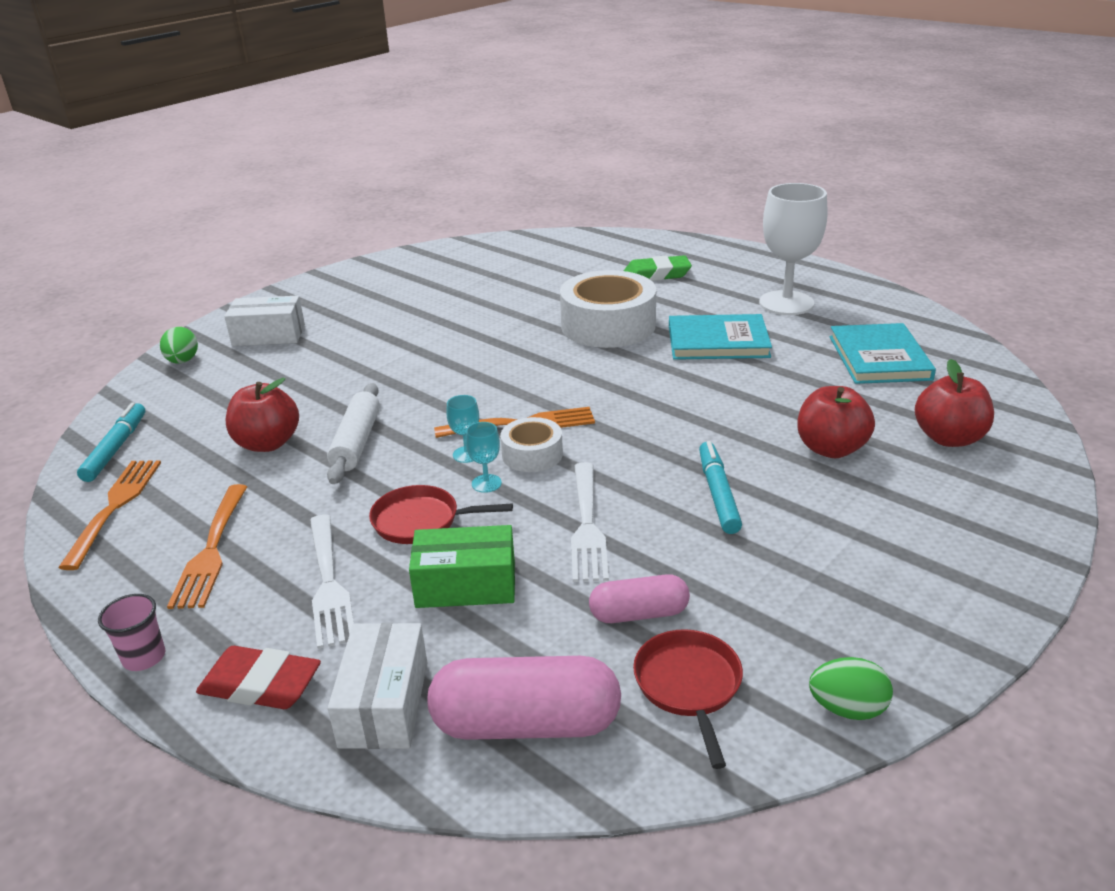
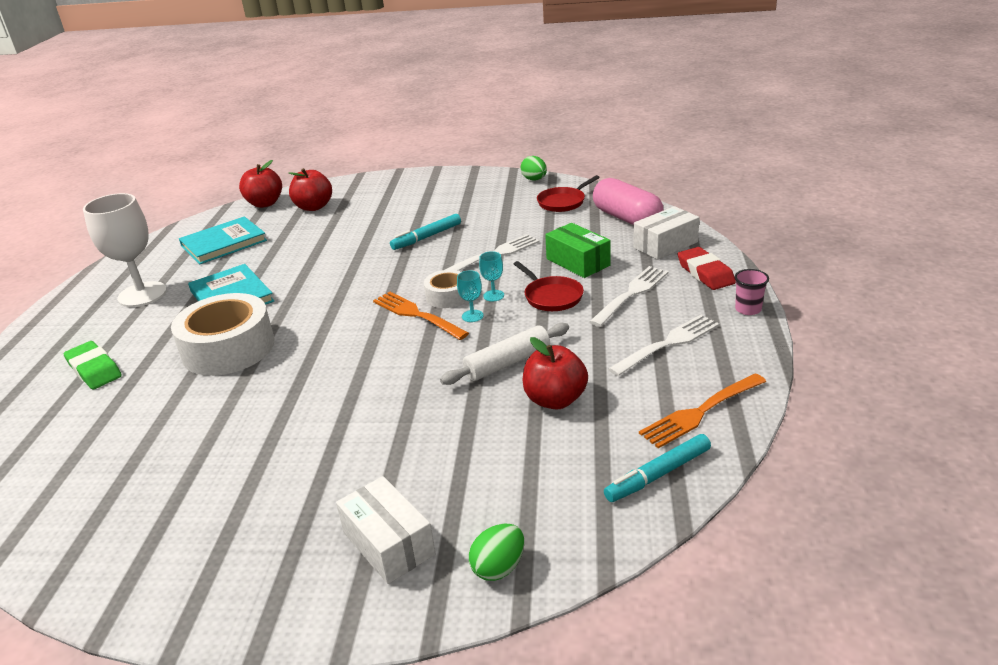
camera: 125 degrees left, 0 degrees up
(211, 549) = (667, 344): orange fork -> white fork
(639, 614) = (539, 222): pink capsule -> none
(830, 449) = (352, 227): red apple -> red apple (265, 203)

